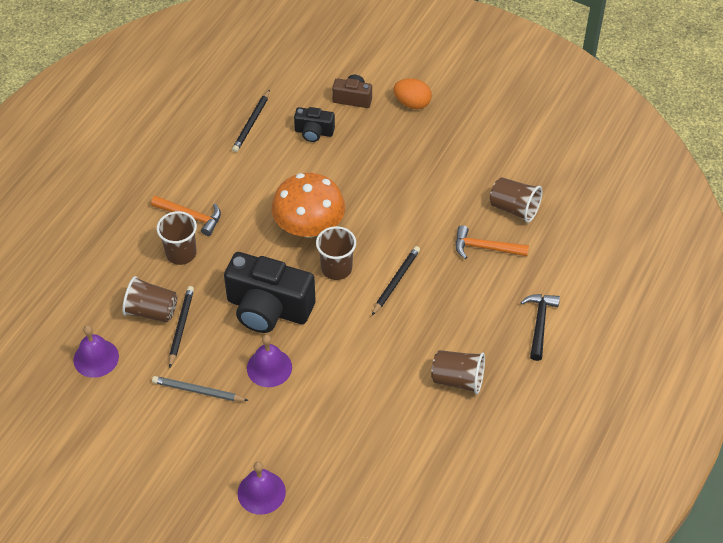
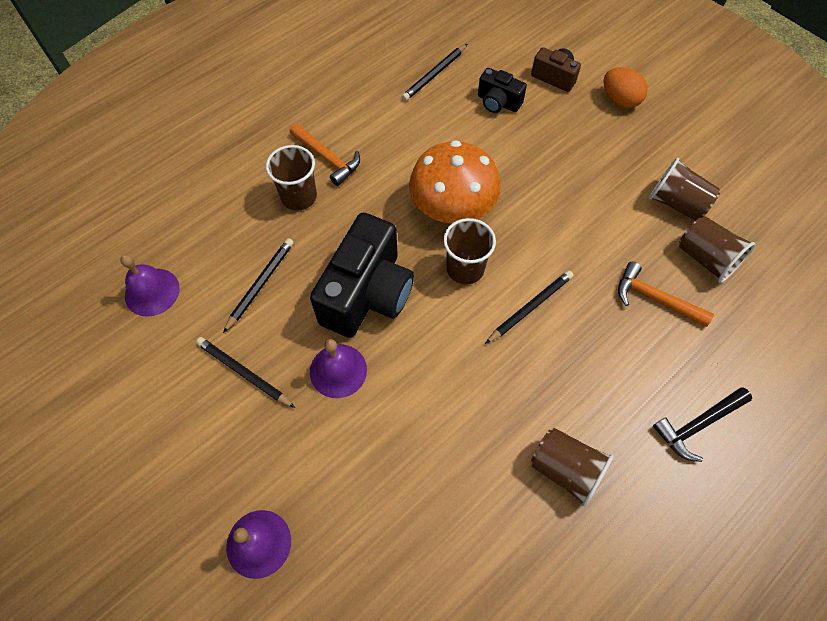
camera: 20 degrees right, 10 degrees up
(151, 311) = (237, 255): brown cup -> brown cup (676, 203)
(198, 391) = (244, 373): grey pencil -> black pencil
(268, 308) = (367, 294): black camera -> black camera turned 105 degrees counterclockwise
(539, 323) = (697, 425): black hammer -> black hammer turned 150 degrees counterclockwise

